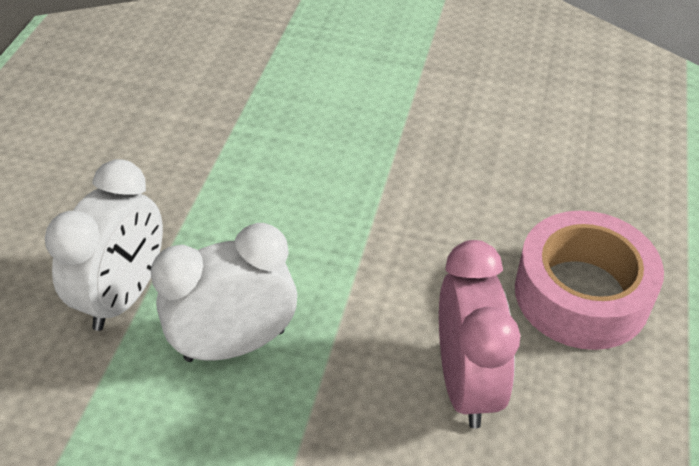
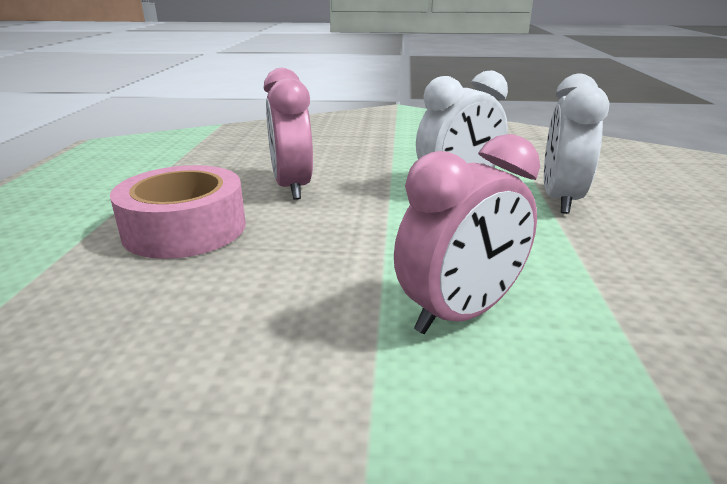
camera: 170 degrees right, 20 degrees down
(334, 153) = (460, 314): none -> pink clock

